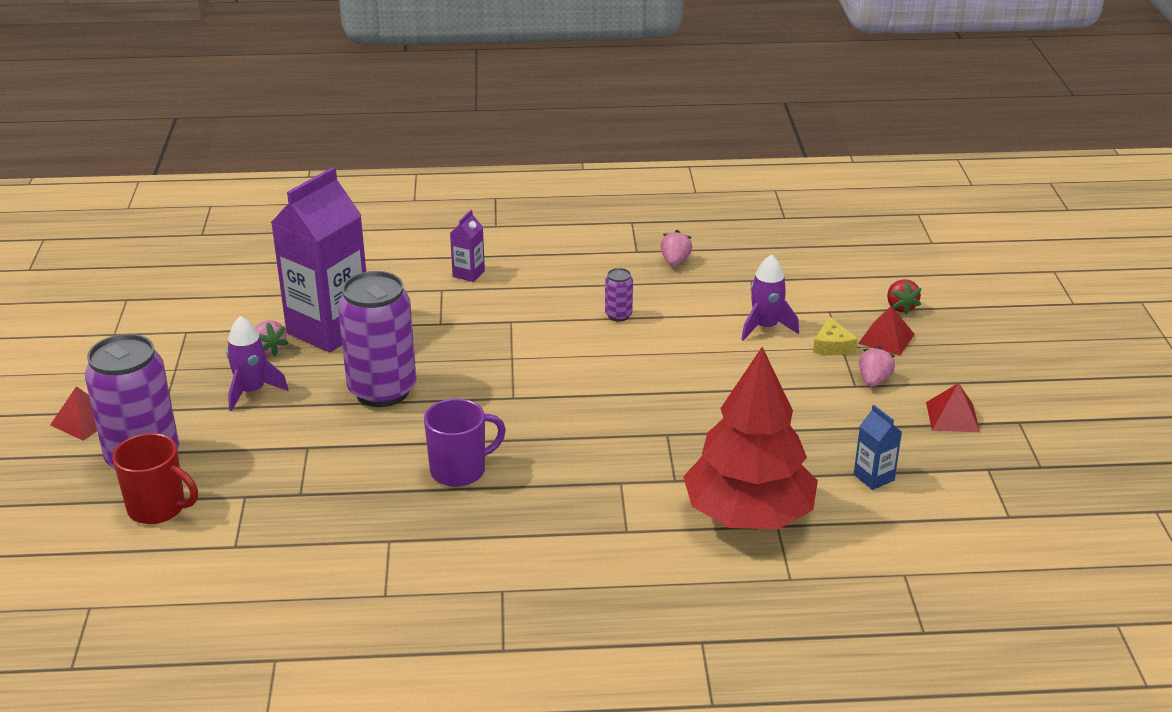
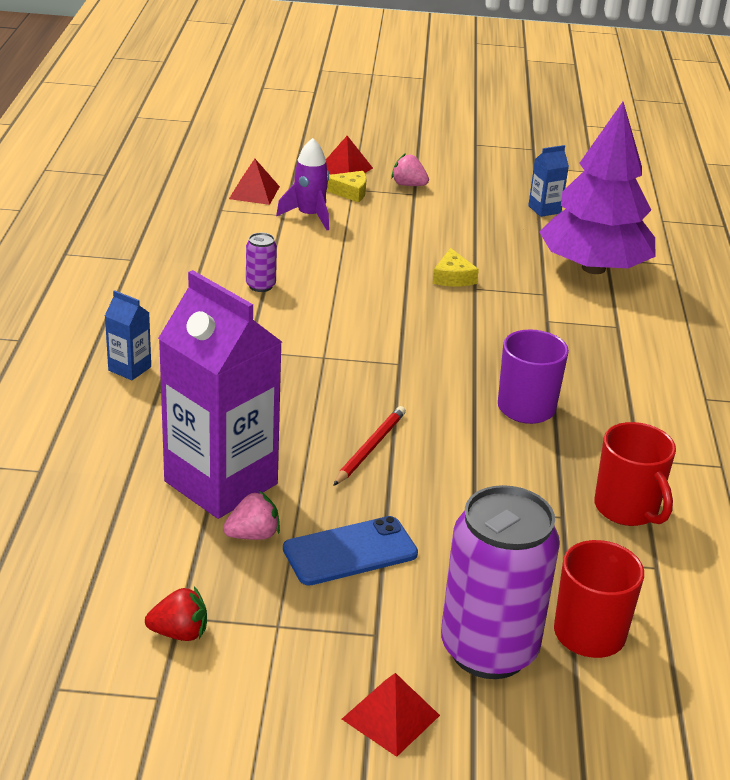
camera: 85 degrees left, 0 degrees up
(252, 391) = (350, 551): purple rocket -> blue phone
(312, 531) = (627, 509): none -> red mug
(382, 391) = (370, 448): purple can -> red pencil
(468, 274) = (129, 369): purple carton -> blue carton
(675, 261) = (165, 241): pink strawberry -> none
(682, 419) = (453, 277): none -> yellow cheese
(748, 515) = (593, 268): red tree -> purple tree
(900, 307) = (296, 154): red strawberry -> red strawberry (179, 633)
(952, 417) = (466, 165): red pyramid -> red pyramid (254, 192)

